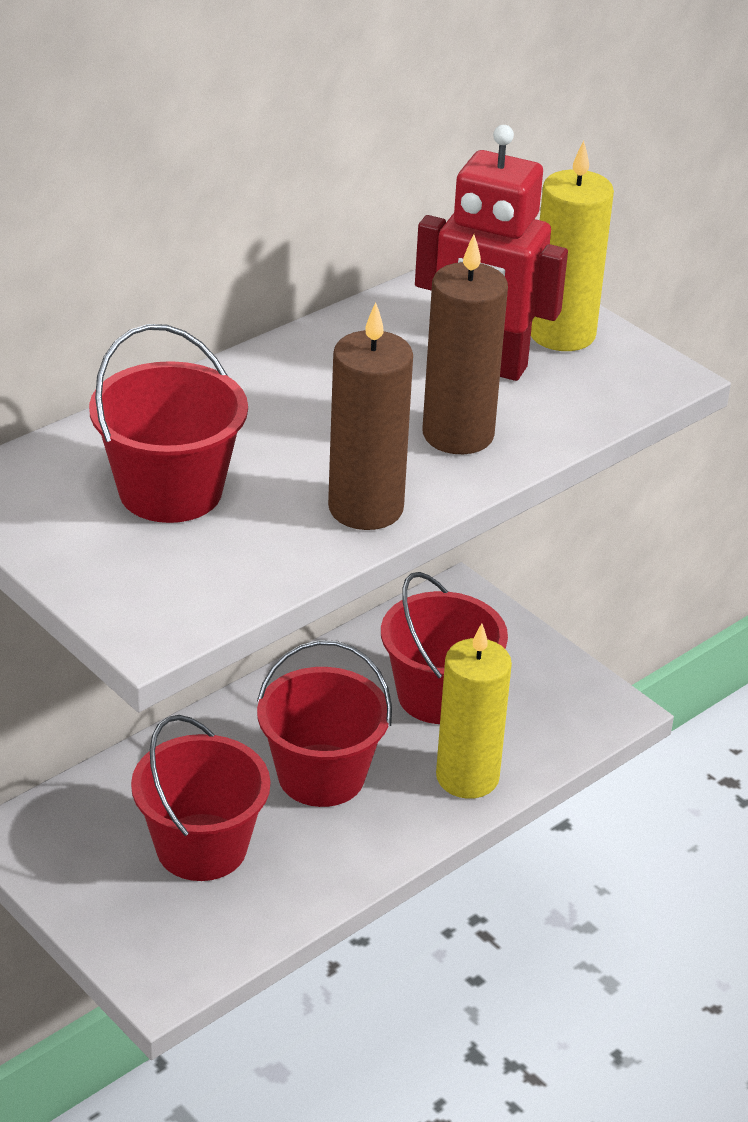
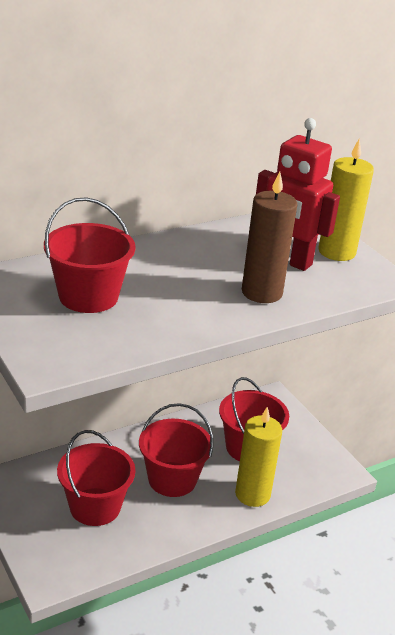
camera: 10 degrees right, 5 degrees down
(366, 508) = (195, 322): brown candle -> none

